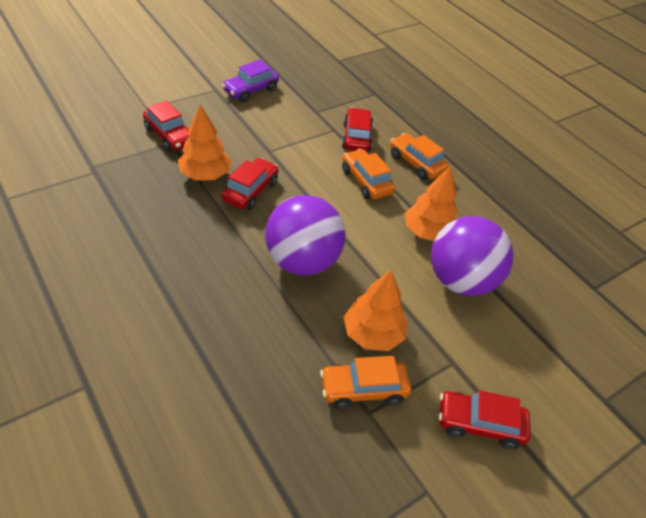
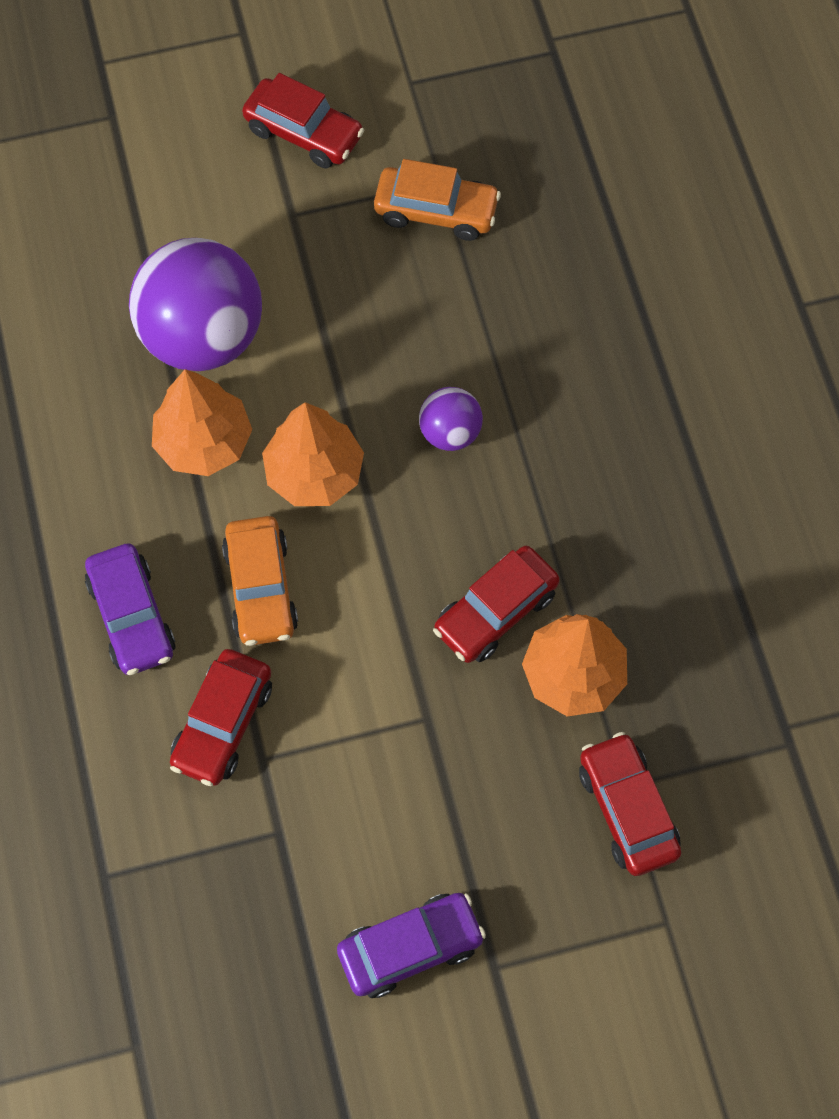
camera: 155 degrees left, 20 degrees up
(302, 261) = (450, 432): purple ball -> purple ball, size x0.48
(372, 334) = (389, 283): orange tree -> orange tree (314, 473)
(416, 163) = (132, 616): orange car -> purple car

